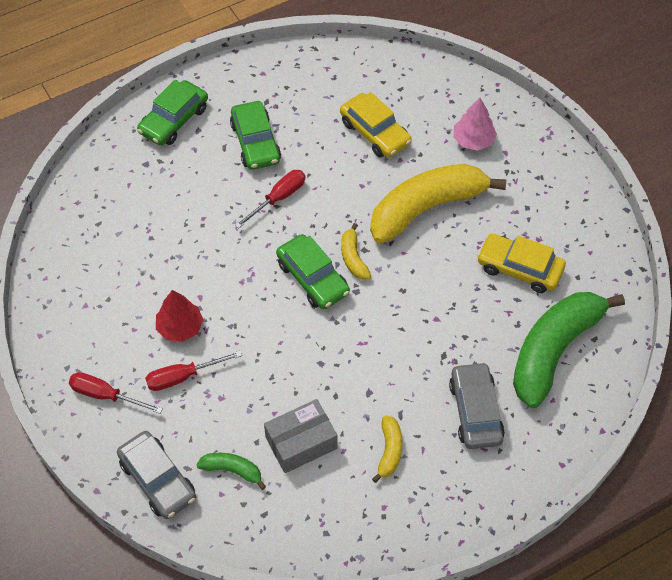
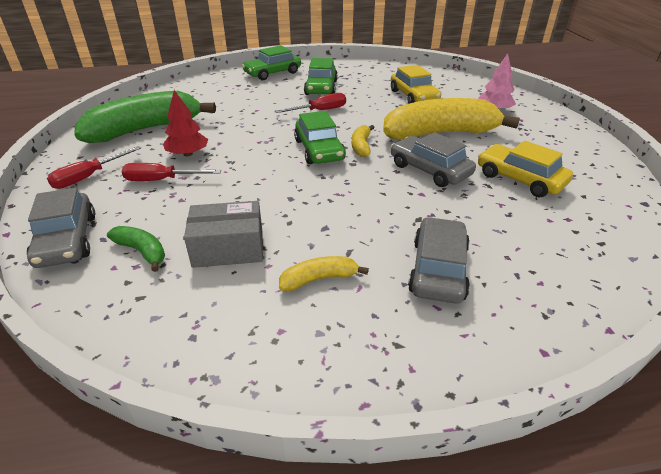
camera: 20 degrees right, 20 degrees down
(105, 395) = (88, 177): red screwdriver -> red screwdriver turned 90 degrees counterclockwise
(389, 451) = (319, 279): yellow banana -> yellow banana turned 135 degrees counterclockwise
(433, 279) = (429, 170): none -> grey car
(554, 350) = (548, 241): green banana -> green banana (145, 129)

